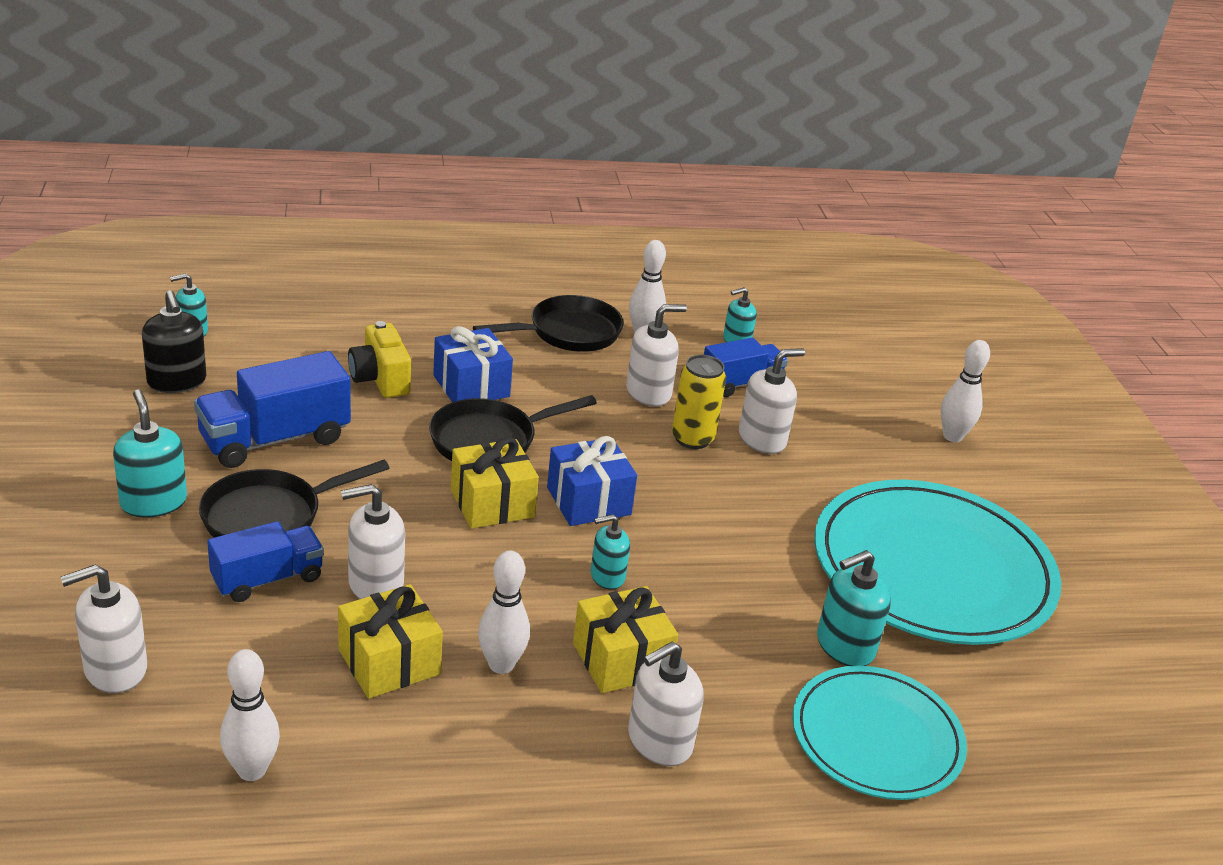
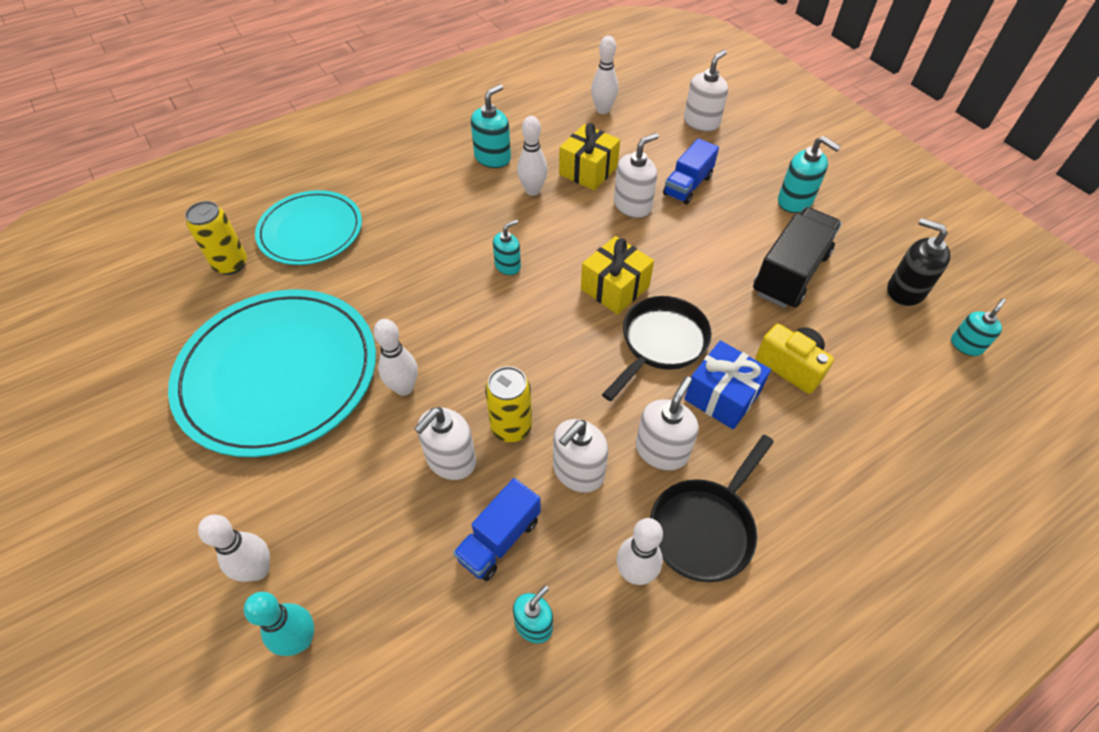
camera: 160 degrees right, 20 degrees up
(270, 516) = (728, 220): black pan -> none
(275, 439) = (790, 274): blue truck -> black truck
(588, 501) = (554, 320): blue gift -> none
(621, 659) = (471, 218): yellow gift -> none
(659, 741) = (430, 185): white soap dispenser -> white soap dispenser (661, 450)
(790, 505) = (404, 388): none -> white bowling pin
(844, 646) = (338, 280): turquoise soap dispenser -> turquoise soap dispenser (492, 158)
(917, 392) = (301, 639): none -> turquoise bowling pin
(1003, 730) = (231, 264): none -> yellow can

